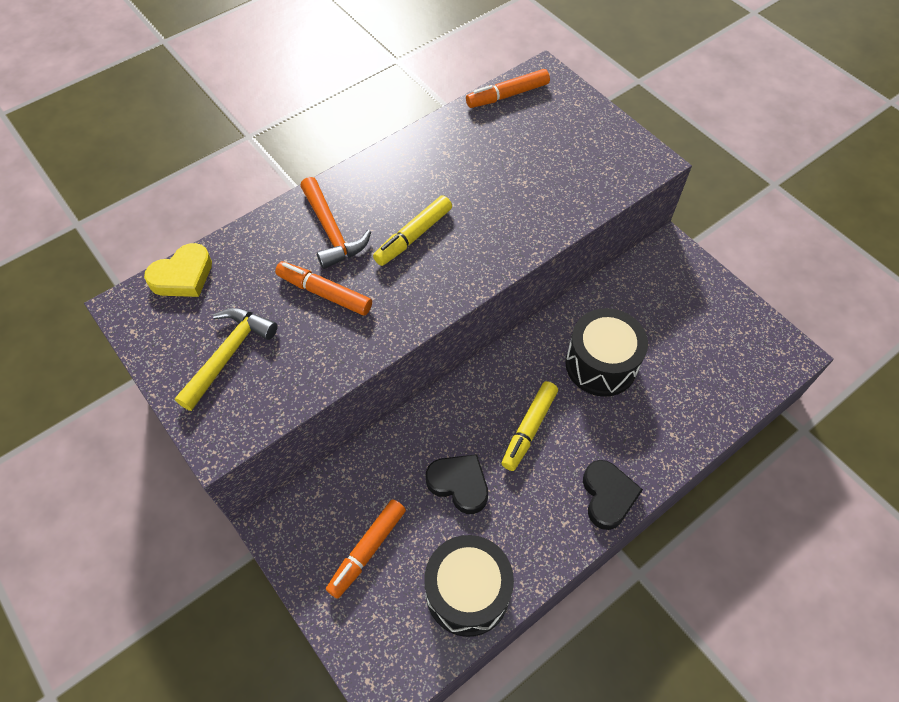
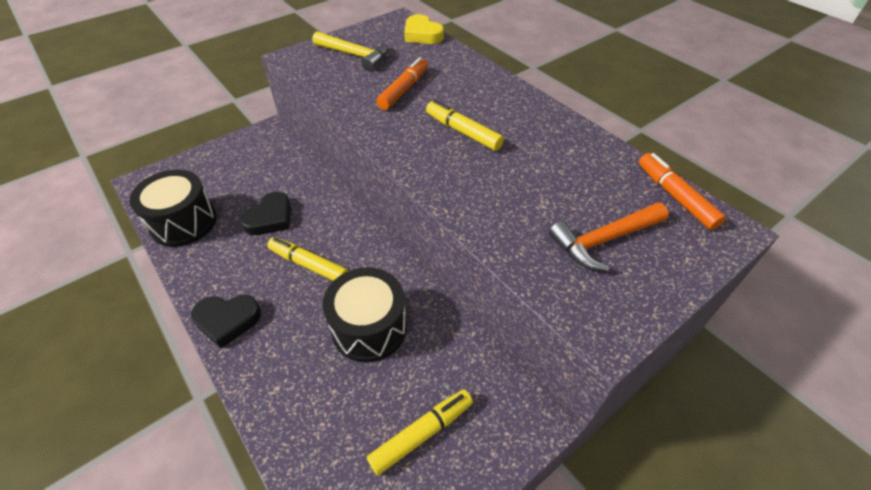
camera: 90 degrees right, 10 degrees down
(331, 231) = (465, 90): orange hammer -> orange hammer (603, 240)
(367, 550) = (236, 171): orange marker -> none
(692, 321) = (421, 434): none -> yellow marker

